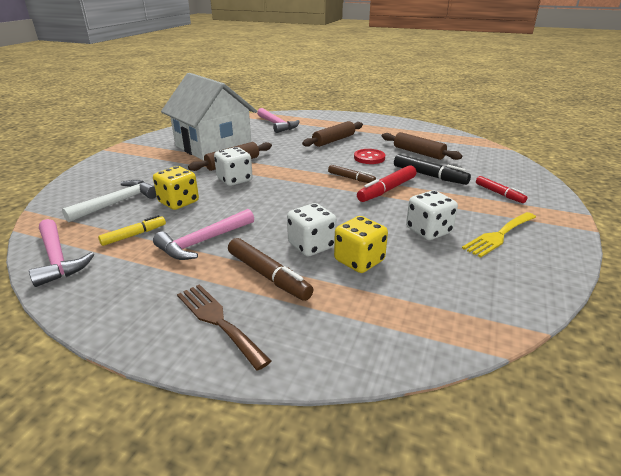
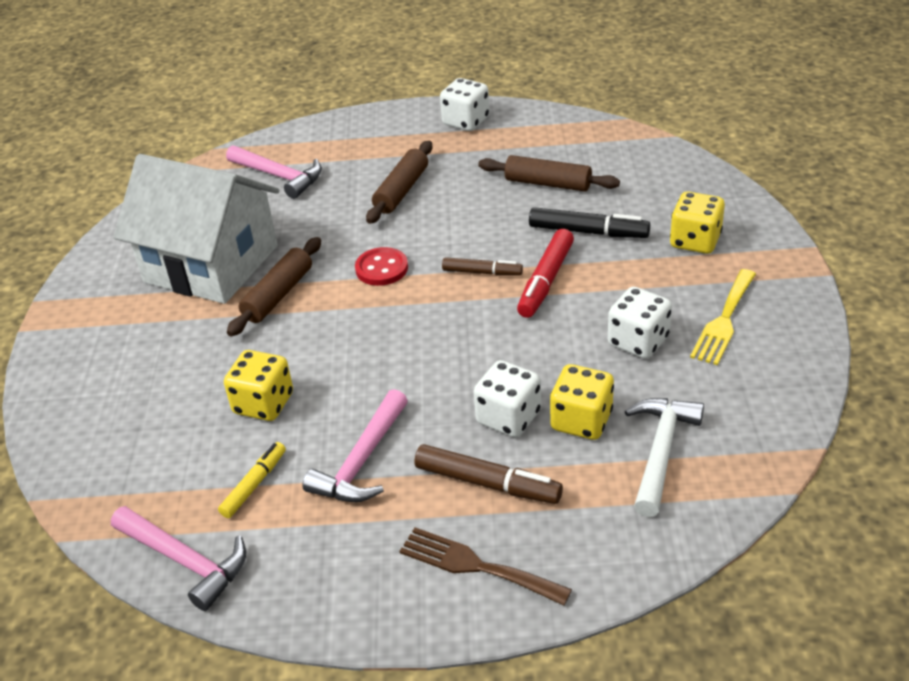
camera: 20 degrees left, 10 degrees up
(117, 203) = (169, 437): white hammer -> white hammer (660, 452)
(234, 180) = (311, 330): white dice -> white dice (466, 121)
(369, 158) = (482, 217): red button -> red button (381, 268)
(499, 193) = (695, 241): red marker -> yellow dice

